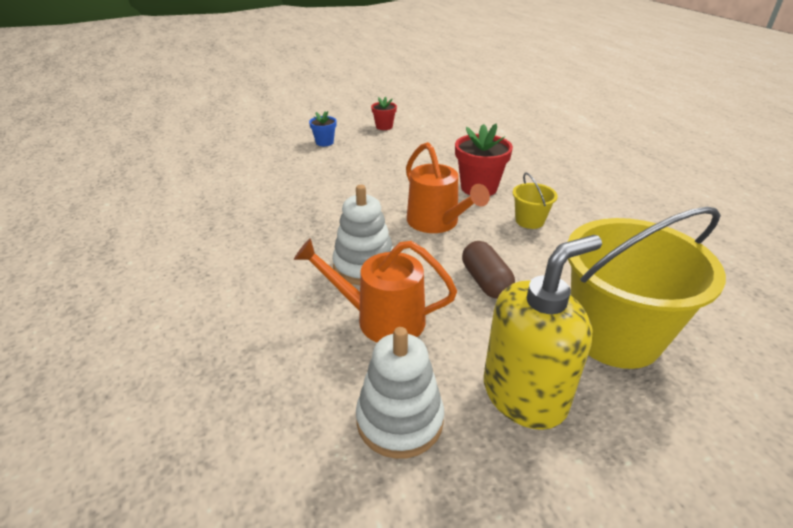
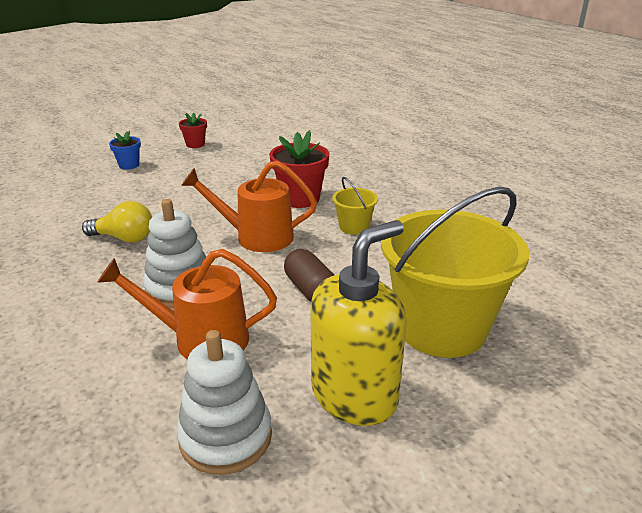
camera: 10 degrees left, 5 degrees down
(317, 212) = (124, 238): none -> yellow light bulb
(436, 222) = (257, 237): orange watering can -> orange watering can turned 135 degrees clockwise

